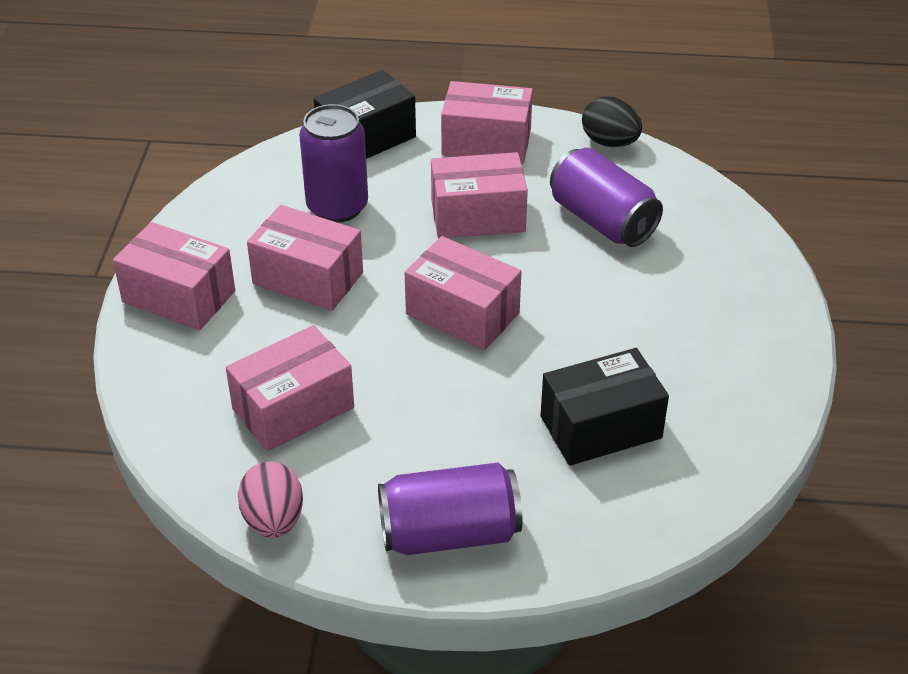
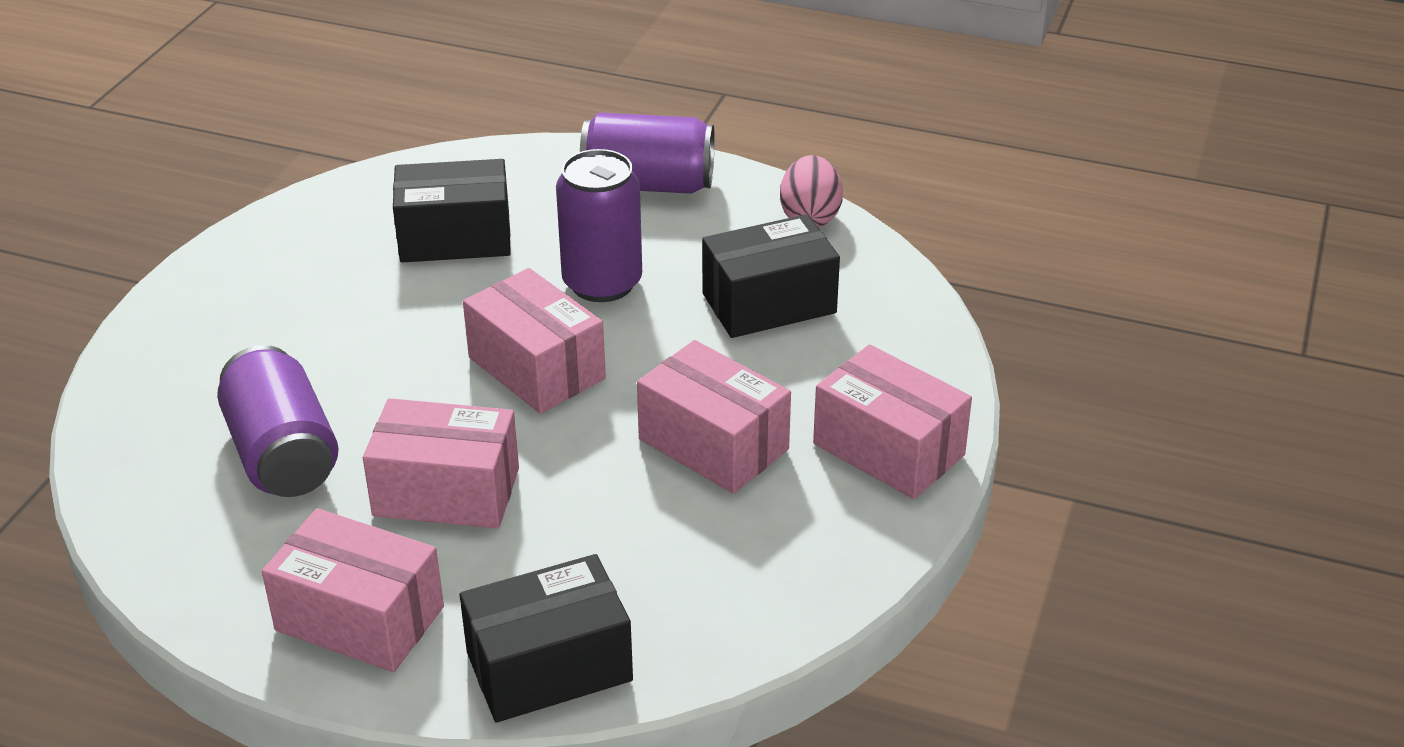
camera: 165 degrees left, 5 degrees down
(293, 408) = (769, 303): pink box -> black box
(337, 207) = (640, 544): purple can -> purple can (602, 283)
(609, 142) = (171, 580): black egg -> none

